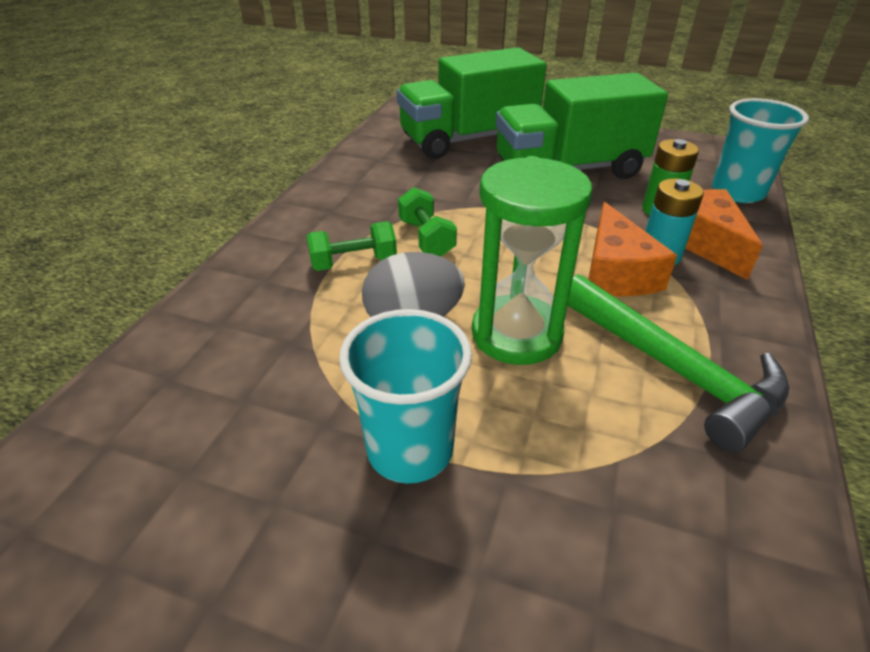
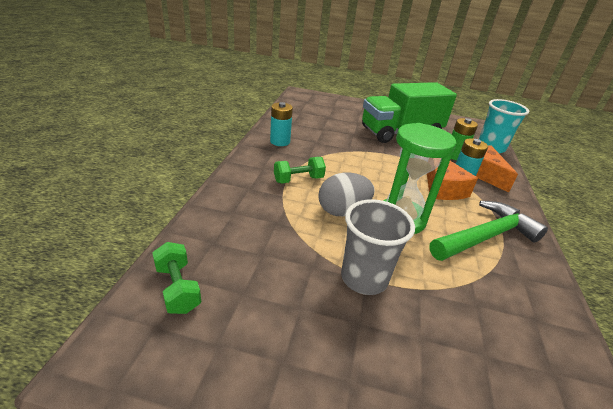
camera: 10 degrees left, 5 degrees down
(345, 194) = (280, 141): none -> turquoise battery
(410, 450) = (364, 278): turquoise cup -> grey cup
(426, 238) = (335, 167): green dumbbell -> green dumbbell (178, 288)
(468, 139) = (340, 114): green truck -> none
(673, 369) = (485, 236): green hammer -> green hammer turned 75 degrees counterclockwise

